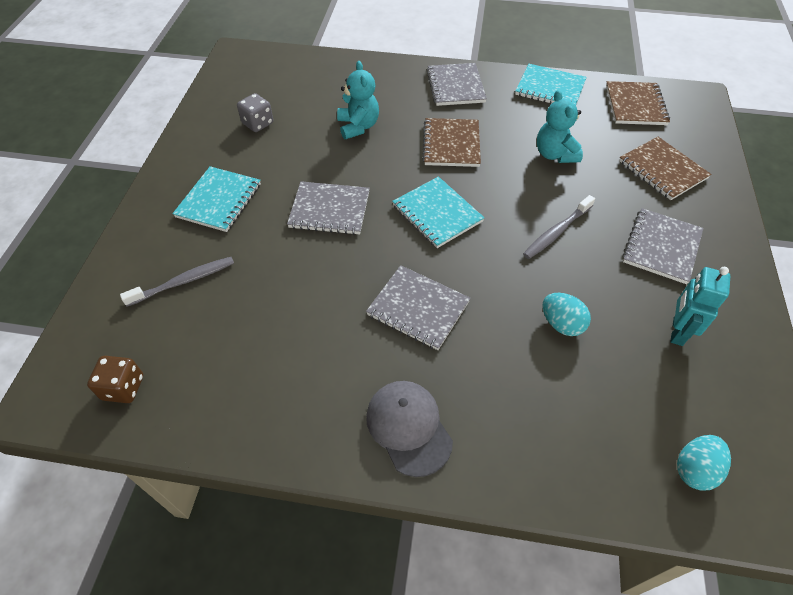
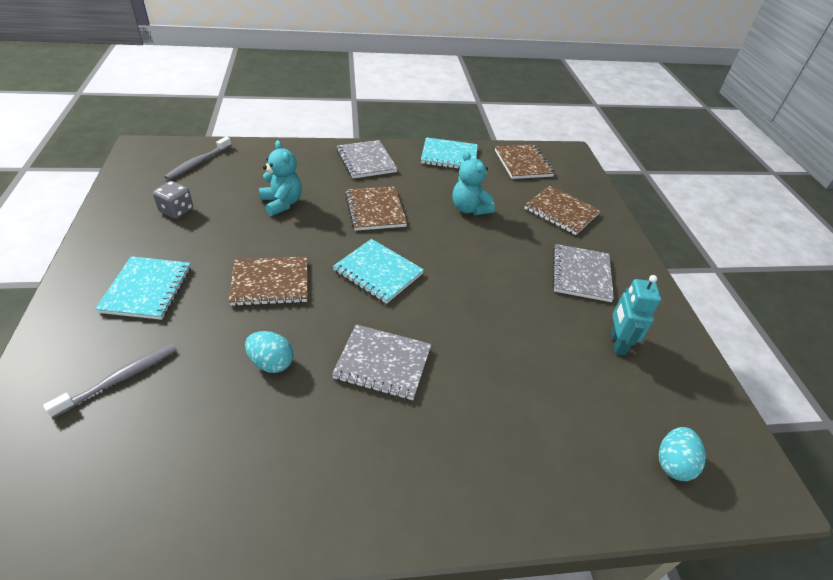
camera: 20 degrees left, 10 degrees down
(123, 388) = (61, 514): brown dice -> none
(329, 210) = (270, 283): grey notebook -> brown notebook
(408, 427) = (404, 485): grey cap -> none
(556, 232) = (490, 274): grey toothbrush -> grey toothbrush (198, 163)
(561, 324) = (519, 354): turquoise egg -> turquoise egg (271, 363)

